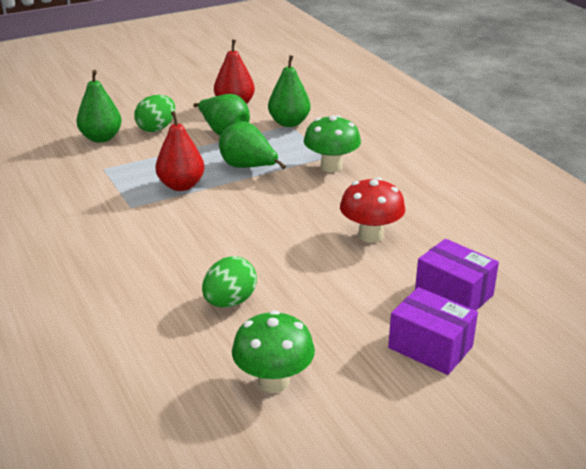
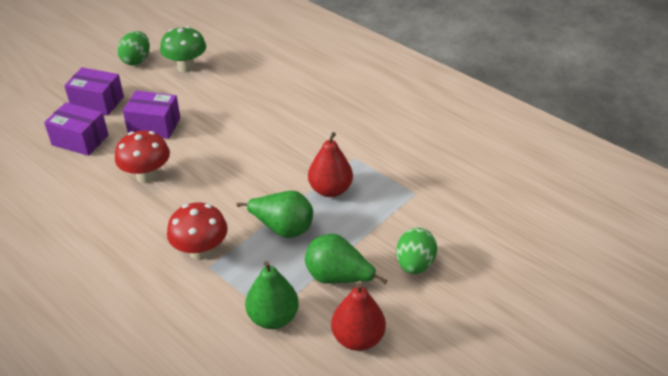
camera: 160 degrees right, 10 degrees up
(101, 138) = (457, 233): green pear -> none
(230, 302) = (232, 102): green egg -> green egg (136, 60)
(331, 166) = (200, 251): green mushroom -> red mushroom
(349, 292) = (154, 125): none -> purple box

